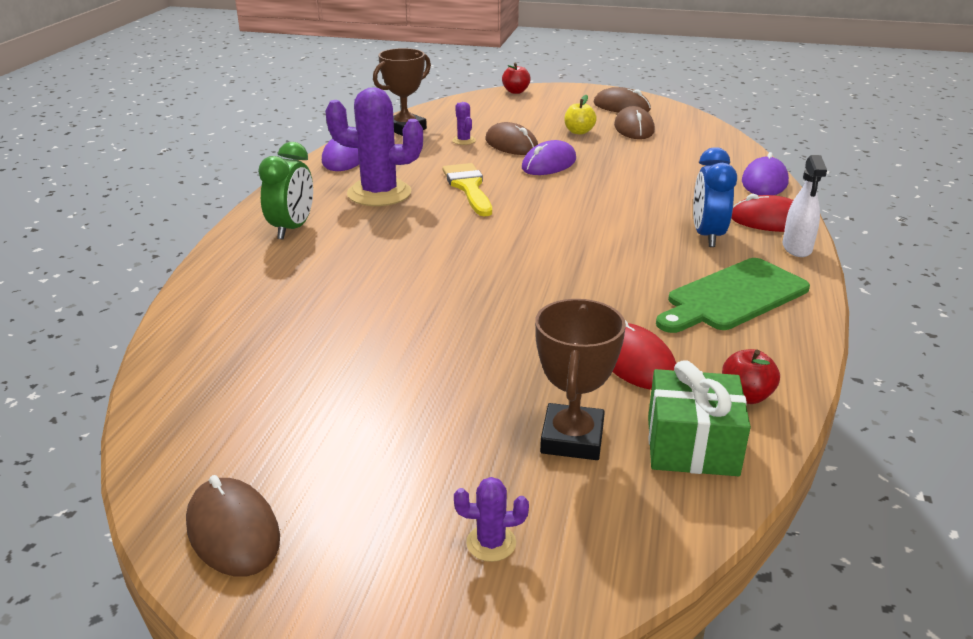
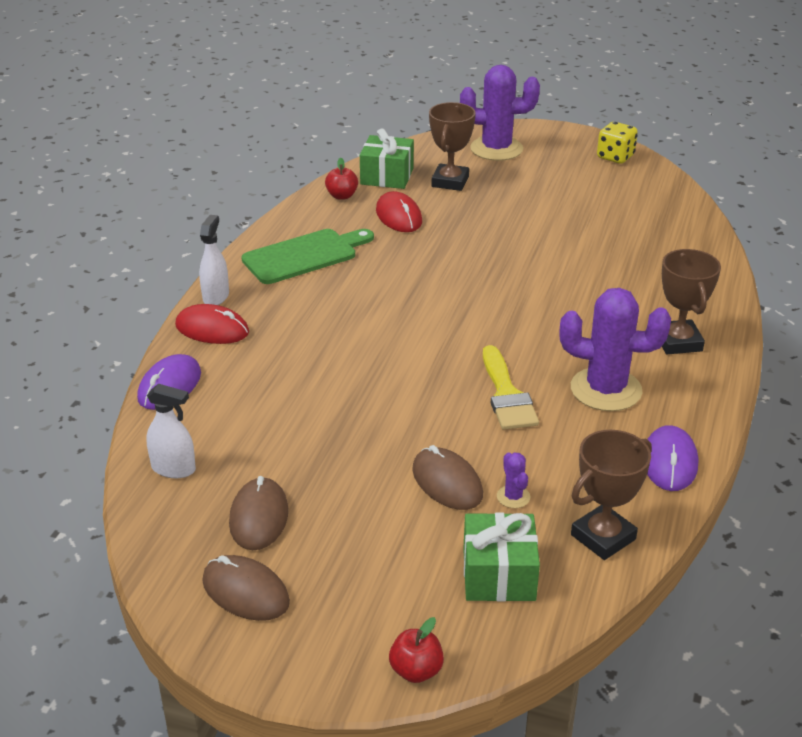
camera: 175 degrees left, 5 degrees up
(233, 531) = (615, 157): brown mouse -> yellow dice
(292, 229) = (678, 342): green clock -> brown trophy
(473, 115) = (499, 575): none -> green gift
(491, 543) = (496, 149): purple cactus -> purple cactus, size x2.36
(549, 164) = (405, 435): purple mouse -> none
(579, 132) = (344, 512): yellow apple -> none
(707, 236) = (285, 313): blue clock -> none
(711, 143) = (174, 469): none -> white spray bottle

